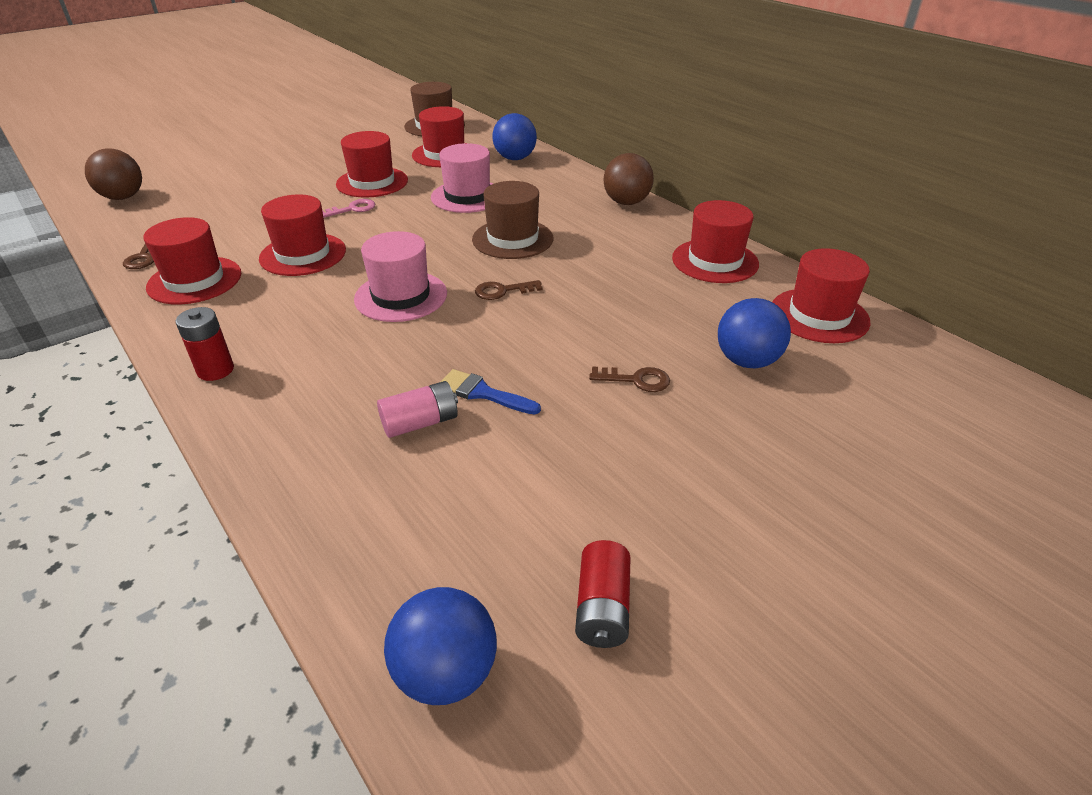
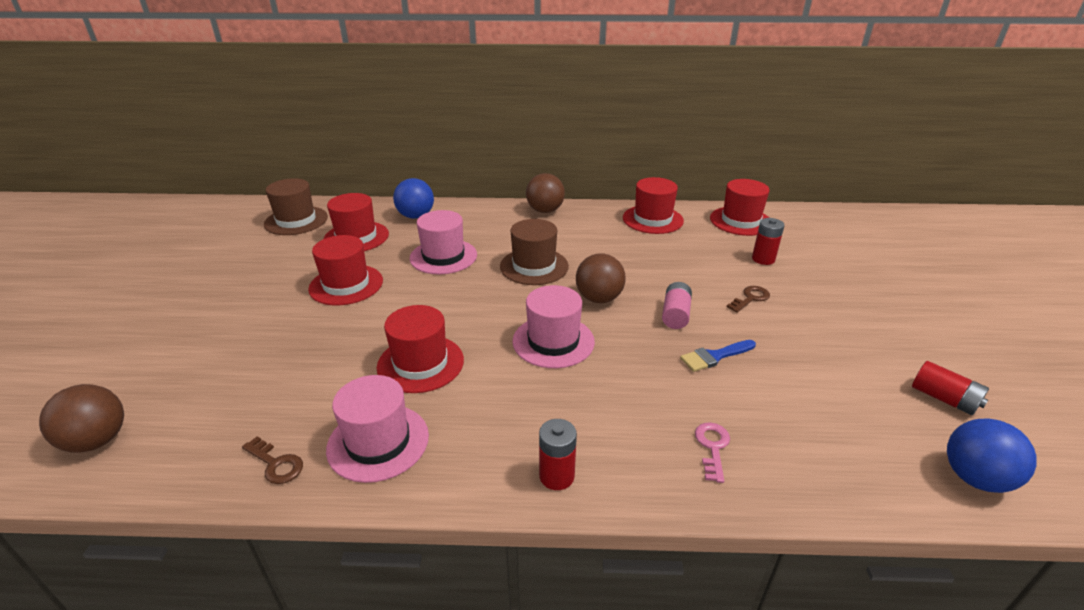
camera: 50 degrees left, 5 degrees down
(194, 280) = (378, 442): red hat -> pink hat
(352, 209) = (378, 311): pink key -> pink key (712, 447)
(420, 423) = (727, 395): pink battery -> pink battery (675, 315)
(503, 291) = (599, 298): brown key -> brown ball
(747, 361) = (763, 259): blue ball -> red battery

